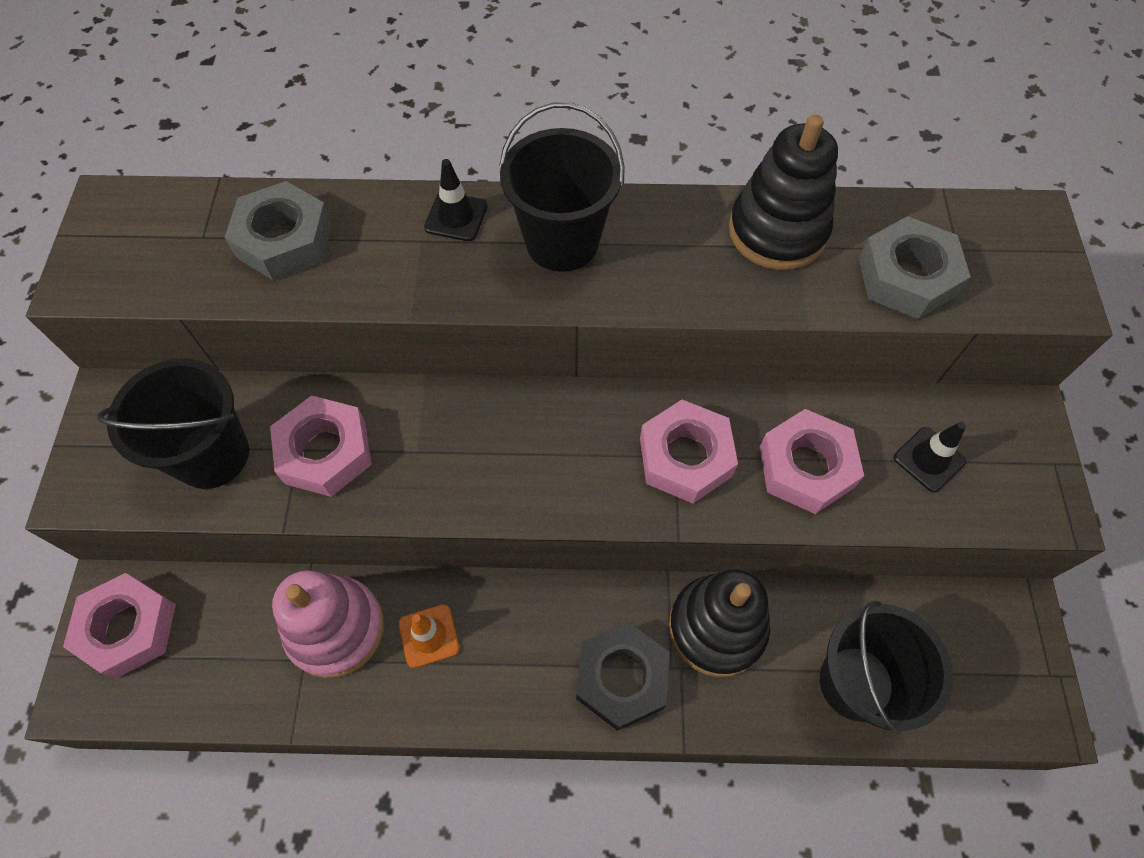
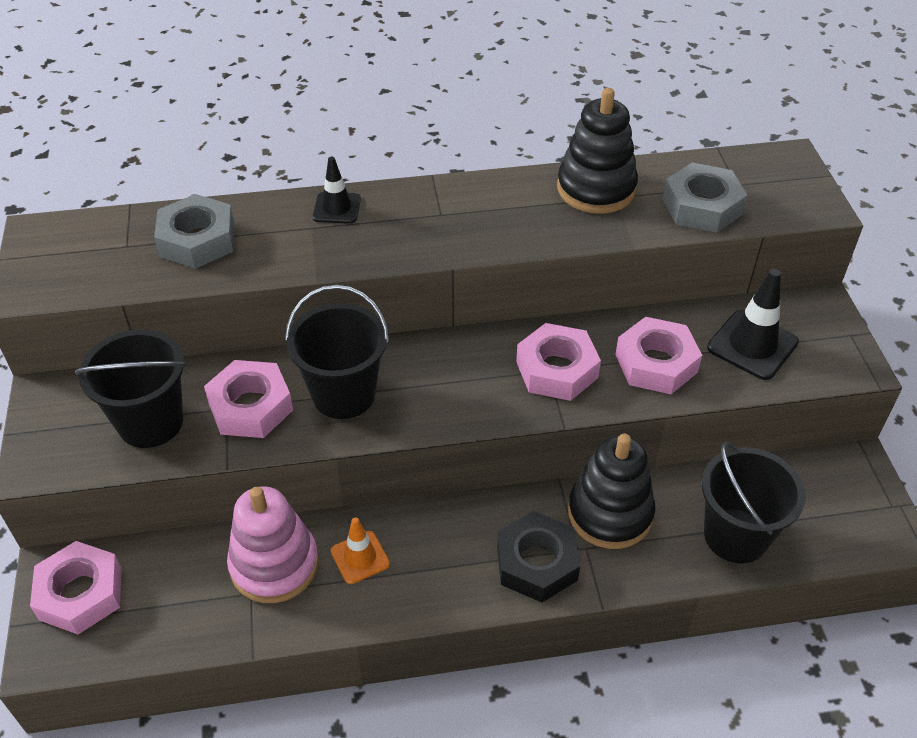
camera: 10 degrees left, 15 degrees down
(562, 242) = (427, 215): black bucket -> black bucket (344, 394)
(929, 459) = (752, 345): black traffic cone -> black traffic cone, size x1.60

